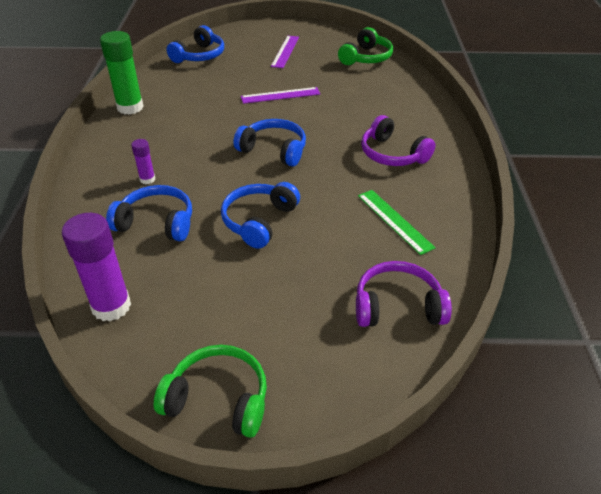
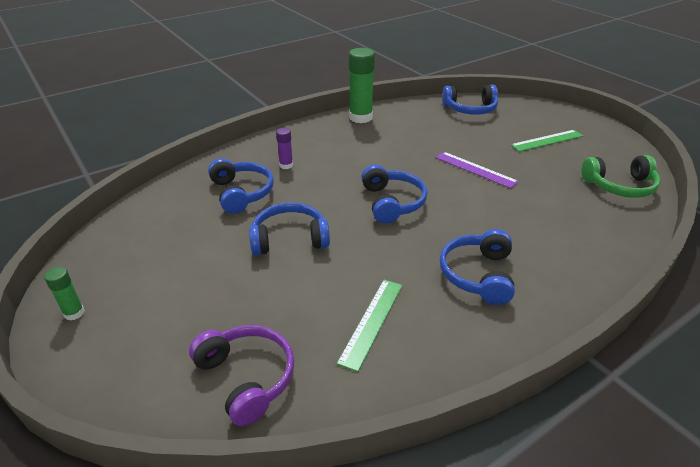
camera: 55 degrees right, 5 degrees down
(111, 306) = (140, 218): purple glue stick -> none
(218, 399) = (74, 313): green headphones -> green glue stick
(285, 51) = (547, 140): purple ruler -> green ruler
(392, 154) = (478, 275): purple headphones -> blue headphones

